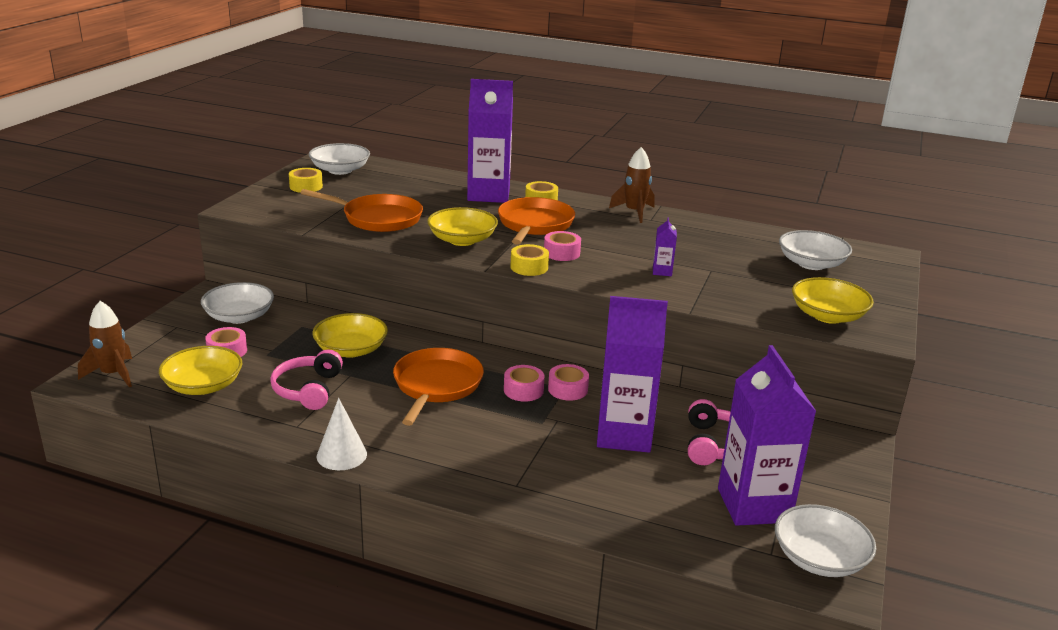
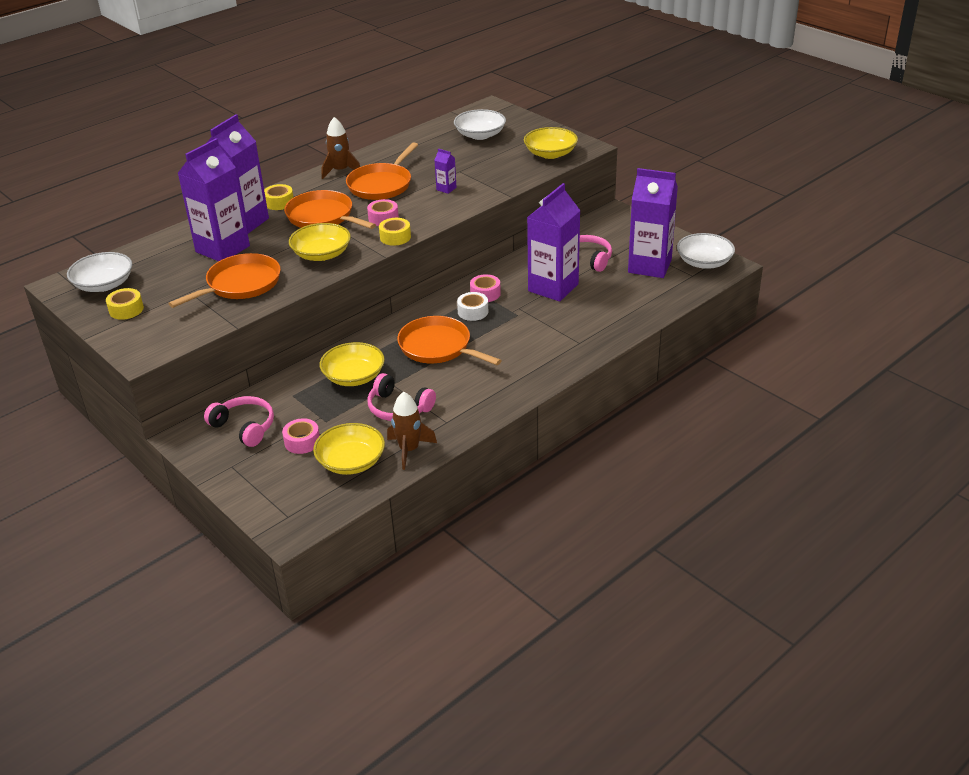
camera: 60 degrees left, 10 degrees up
(113, 374) = (291, 511): brown rocket -> brown rocket (409, 450)
(239, 316) = (244, 427): white bowl -> pink headphones
(341, 455) = (498, 407): white cone -> none
(434, 197) = (222, 249): none -> purple carton
(523, 390) = (473, 312): pink tape -> white tape
(629, 237) = (381, 185): none -> orange pan

